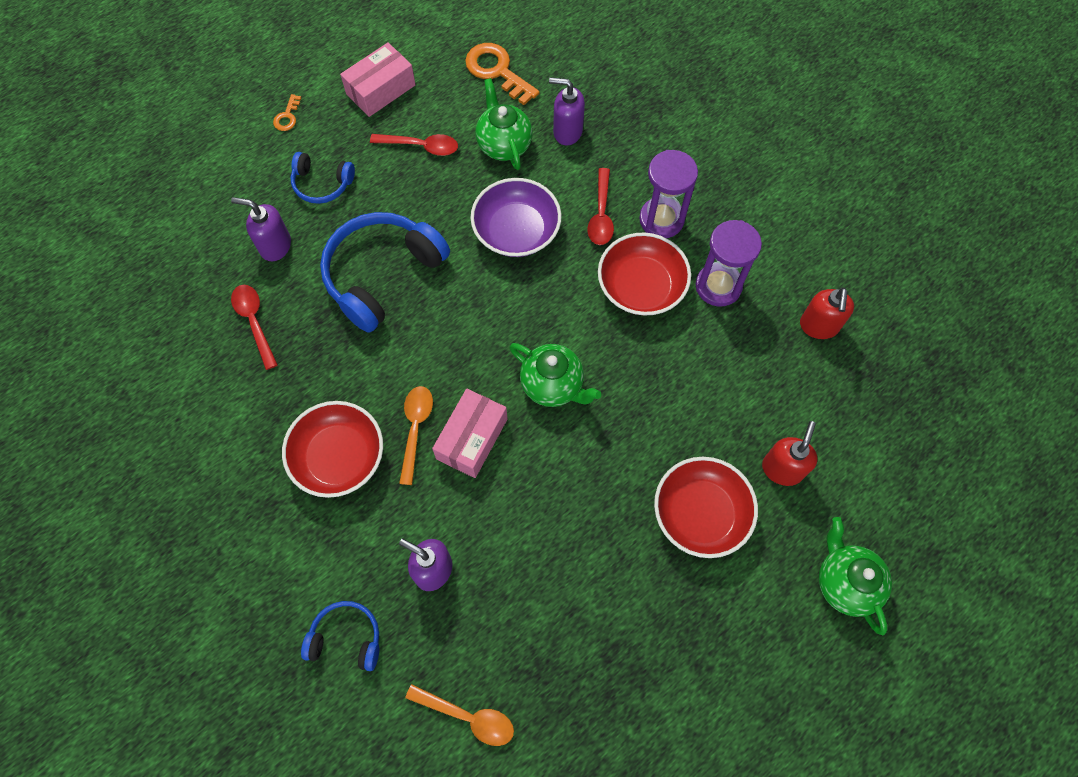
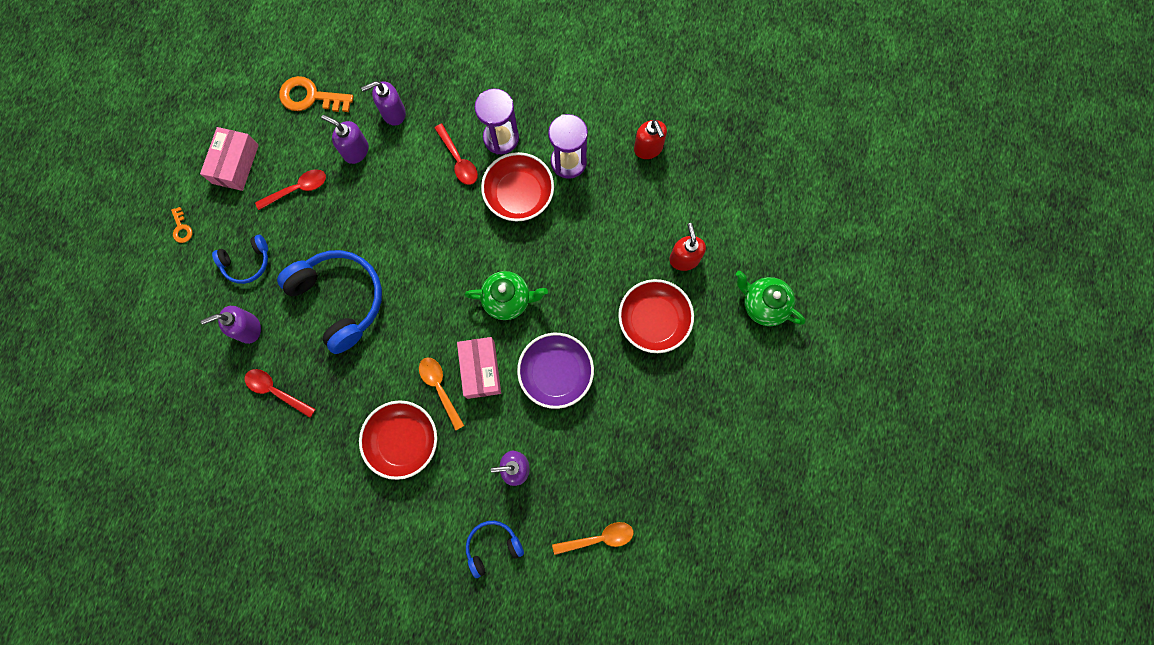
camera: 35 degrees left, 10 degrees up
(382, 275) = (340, 300): blue headphones -> blue headphones turned 135 degrees clockwise
(504, 145) = (356, 151): green teapot -> purple soap dispenser
(516, 231) = (409, 209): purple bowl -> purple bowl (556, 373)

